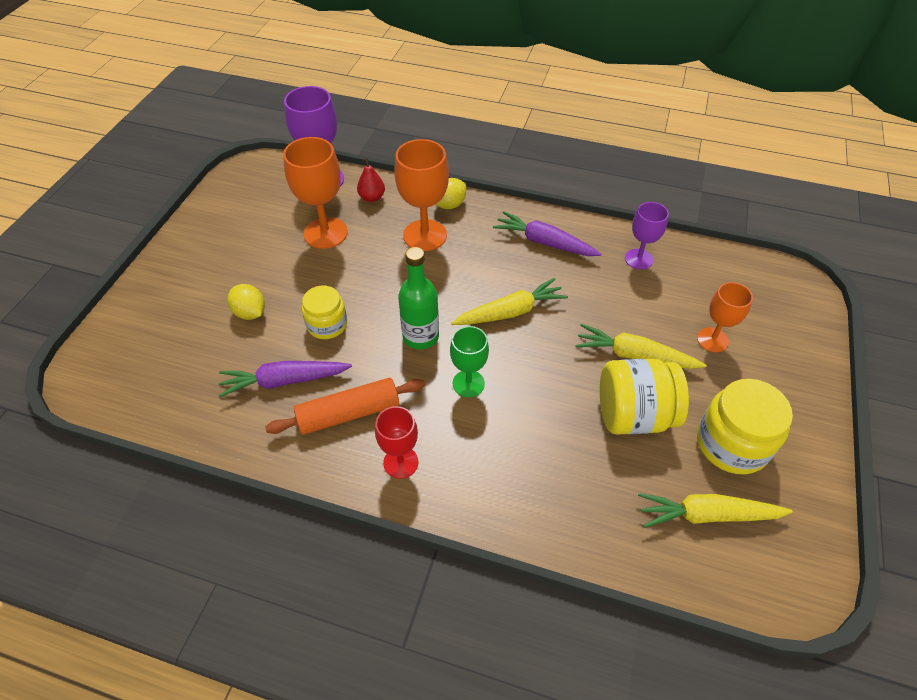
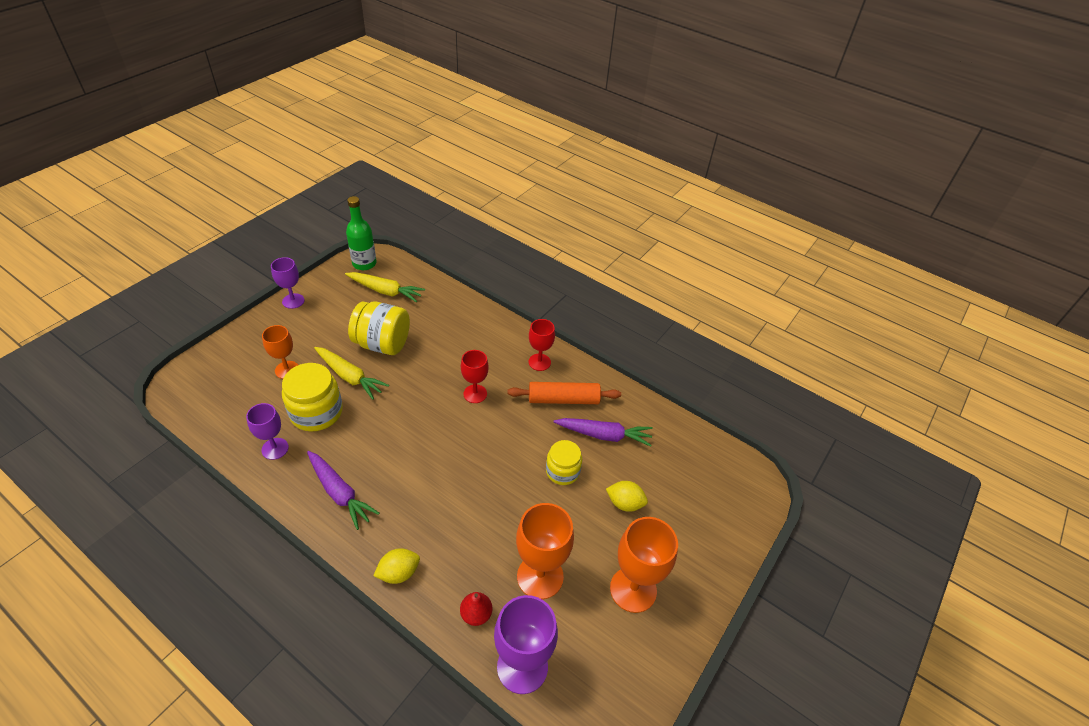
camera: 165 degrees left, 5 degrees down
(250, 313) = (625, 503): yellow lemon -> yellow lemon turned 45 degrees counterclockwise
(420, 336) = (493, 438): green bottle -> green bottle (364, 263)
(425, 235) = (444, 539): orange goblet -> orange goblet (633, 589)
(468, 383) = (475, 394): green goblet -> red goblet
(510, 312) = (413, 436): yellow carrot -> none
(732, 443) = (339, 314): yellow jar -> yellow jar (316, 412)
(814, 442) = (293, 301): none -> purple goblet

